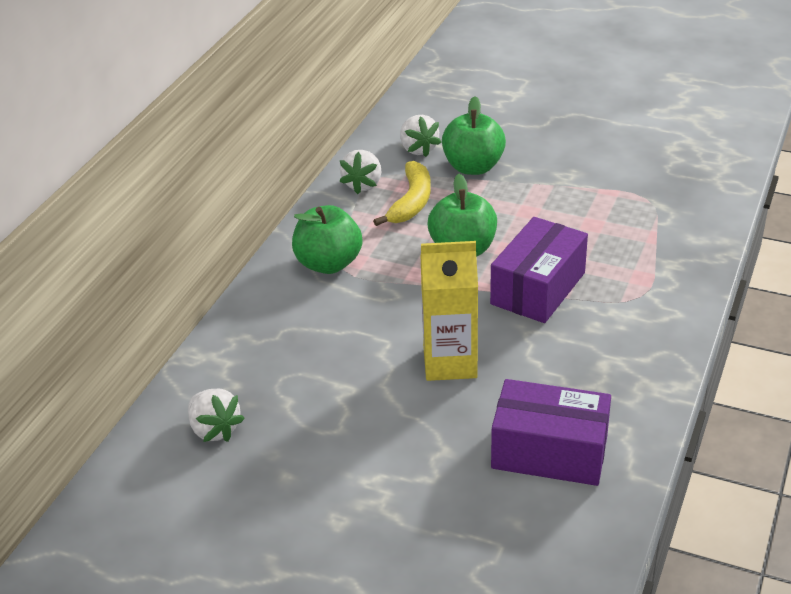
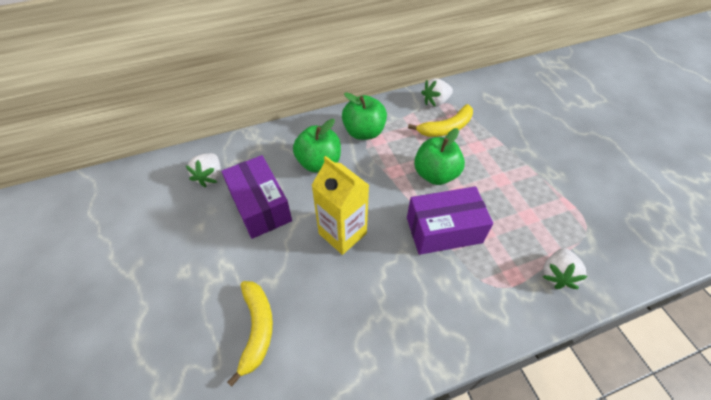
camera: 45 degrees right, 15 degrees up
(418, 149) = (489, 101): white strawberry -> white strawberry (557, 275)
(473, 167) = (505, 131): green apple -> green apple (319, 163)
(490, 493) = (257, 329): none -> yellow banana
(549, 452) = (315, 336): purple box -> purple box (260, 206)

